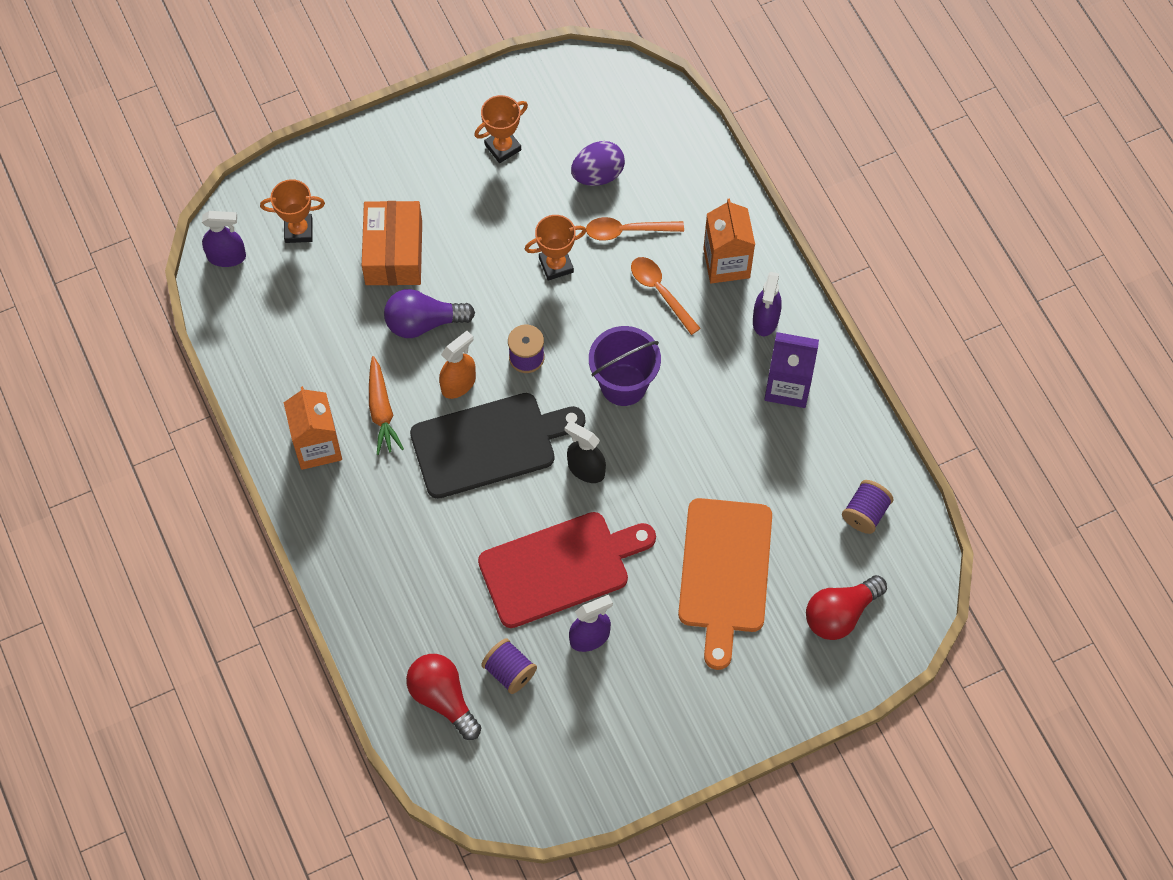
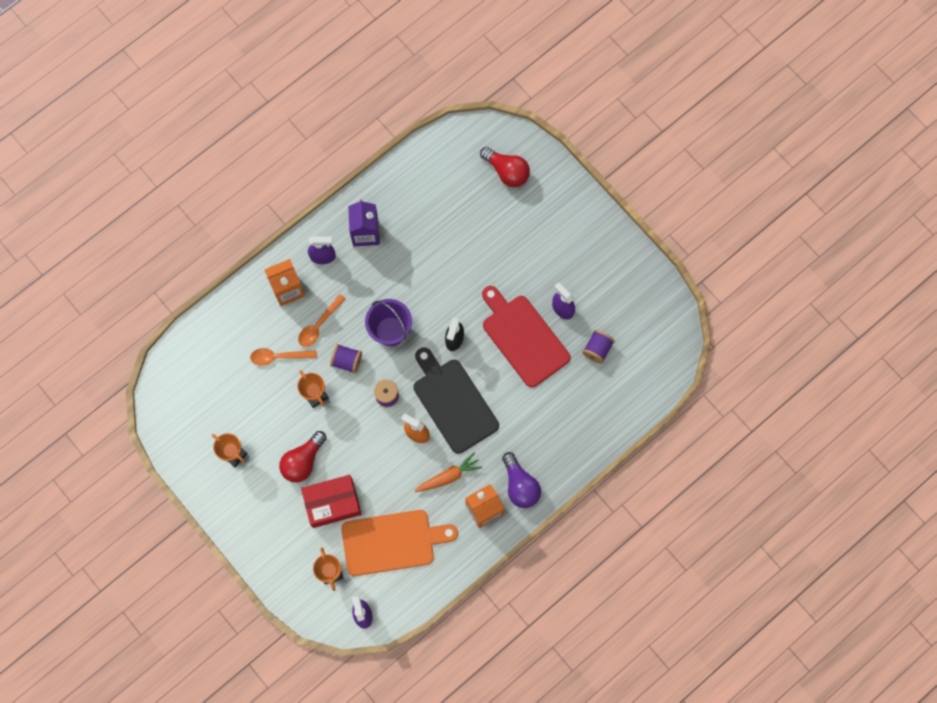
camera: 105 degrees left, 10 degrees up
(394, 253) = (332, 503): orange box -> red box
(423, 323) = (379, 468): purple light bulb -> purple light bulb (520, 485)
(443, 698) = (625, 383): red light bulb -> red light bulb (303, 461)
(598, 175) = (241, 386): purple egg -> none
(627, 231) = (279, 356): orange spoon -> orange spoon turned 105 degrees clockwise
(725, 572) = (499, 242): orange cutting board -> orange cutting board (392, 542)
(865, 513) = (439, 171): purple spool -> purple spool (347, 361)

